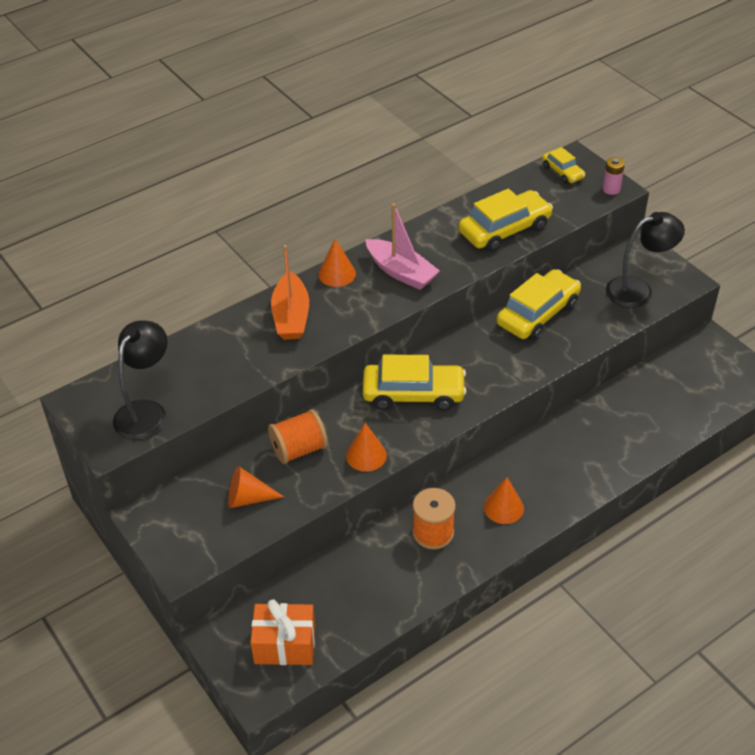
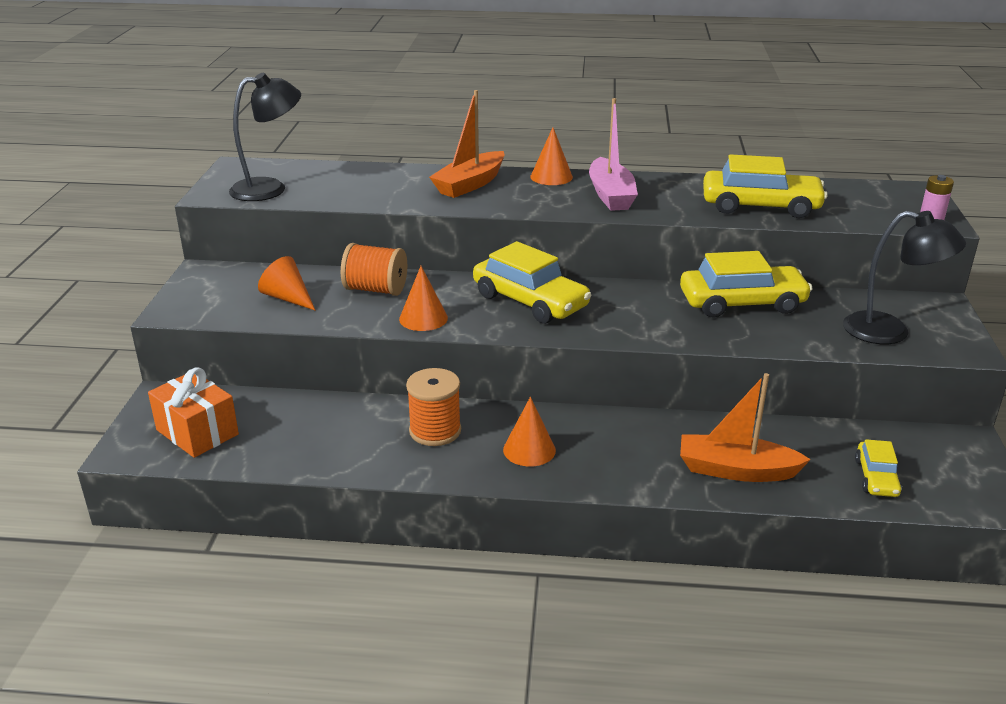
camera: 40 degrees right, 15 degrees down
(562, 172) = (888, 194): yellow car -> yellow car (876, 477)
(625, 443) = (736, 470): none -> orange boat

